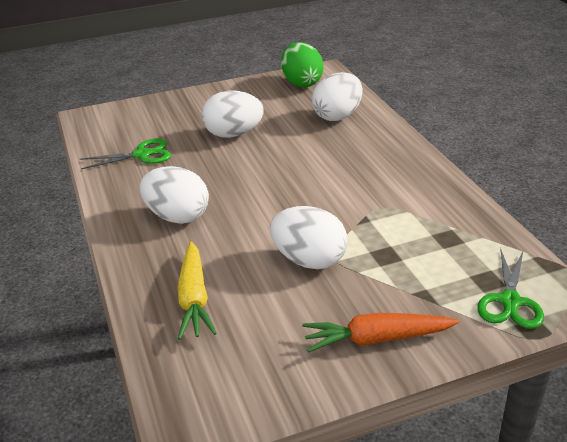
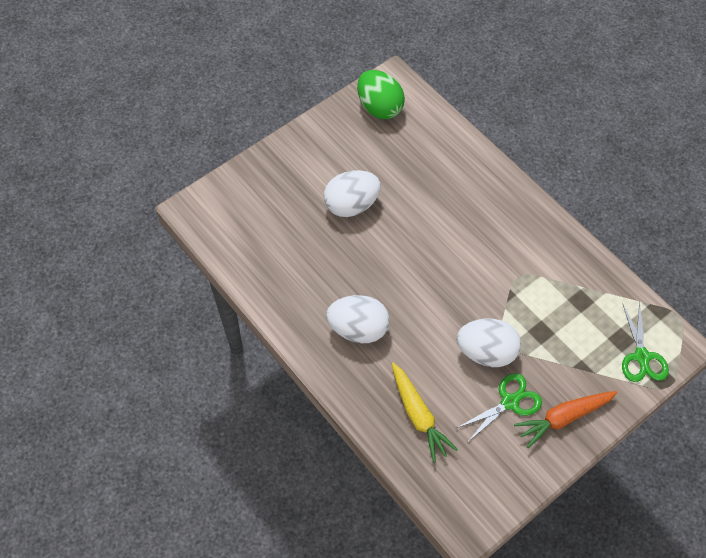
camera: 20 degrees left, 25 degrees up
(142, 155) = (282, 255): green scissors -> green scissors (509, 402)
(337, 116) = (435, 156): white egg -> none

